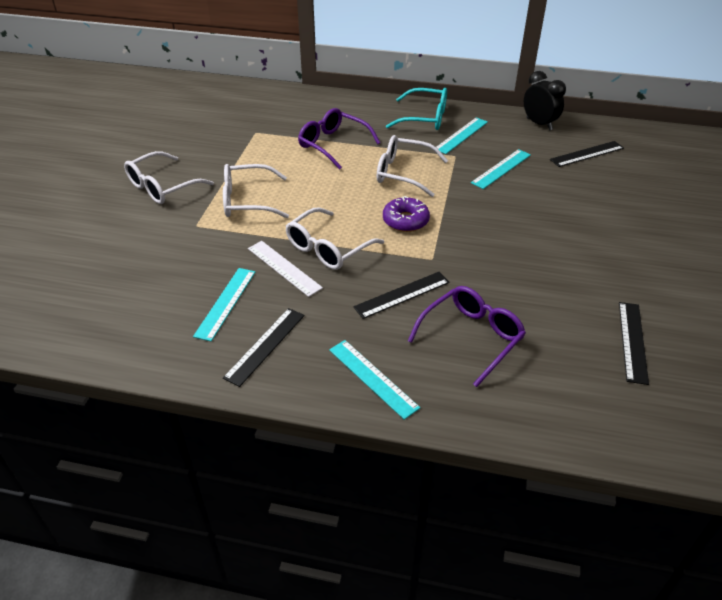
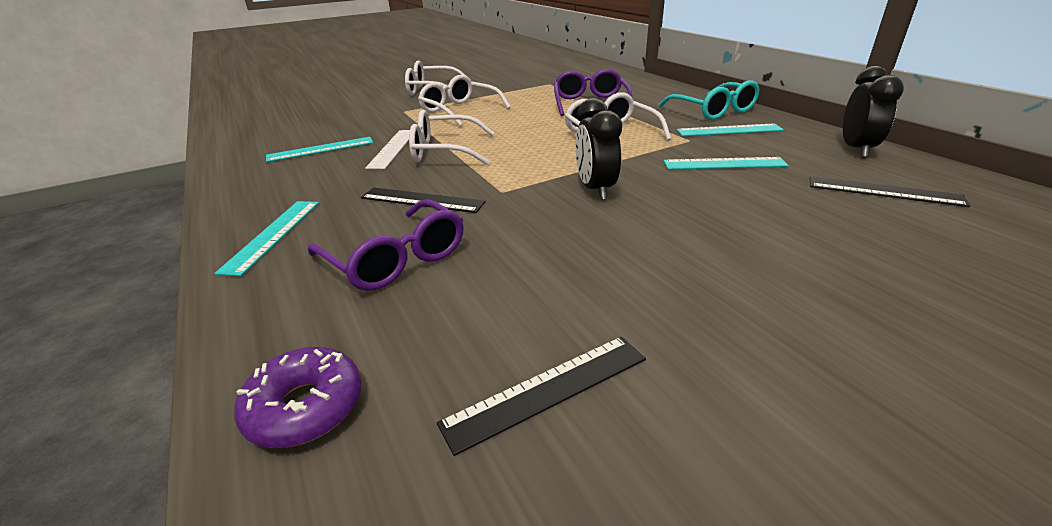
camera: 50 degrees right, 10 degrees down
(265, 345) = (279, 179): black ruler -> none
(405, 220) = (540, 160): purple donut -> purple donut (305, 407)
(471, 337) = (396, 259): purple glasses -> purple glasses turned 45 degrees clockwise
(475, 226) = (595, 189): none -> black clock

